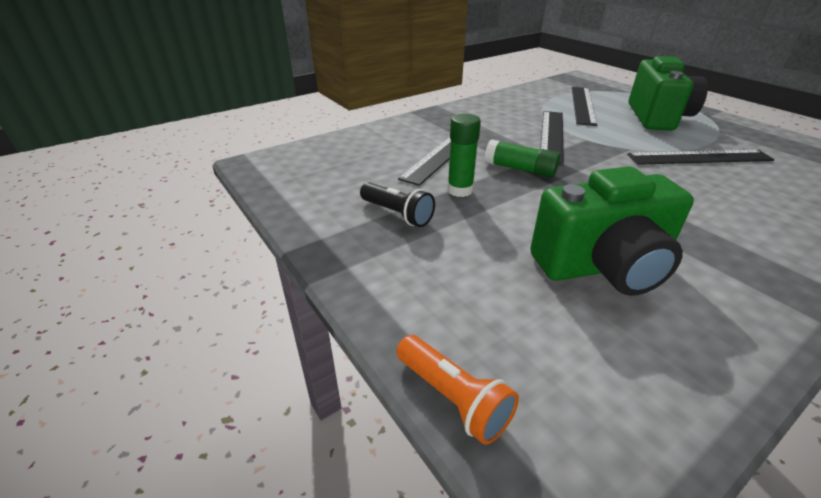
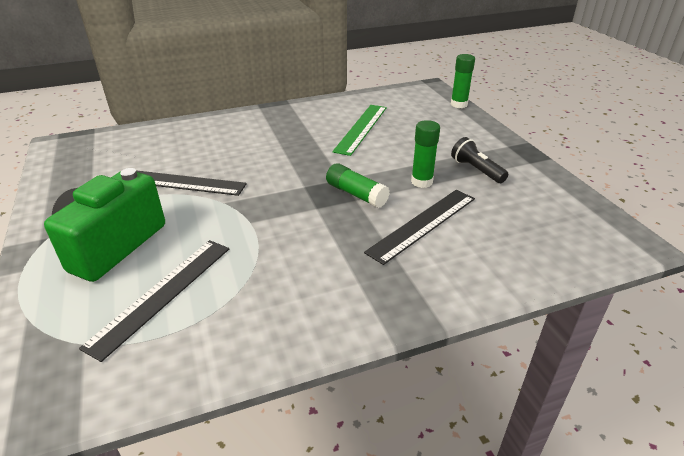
camera: 165 degrees left, 0 degrees up
(453, 398) = (459, 104): orange flashlight -> green glue stick
(551, 135) = (280, 234): black ruler -> none
(603, 266) = (361, 128): green camera -> green ruler

